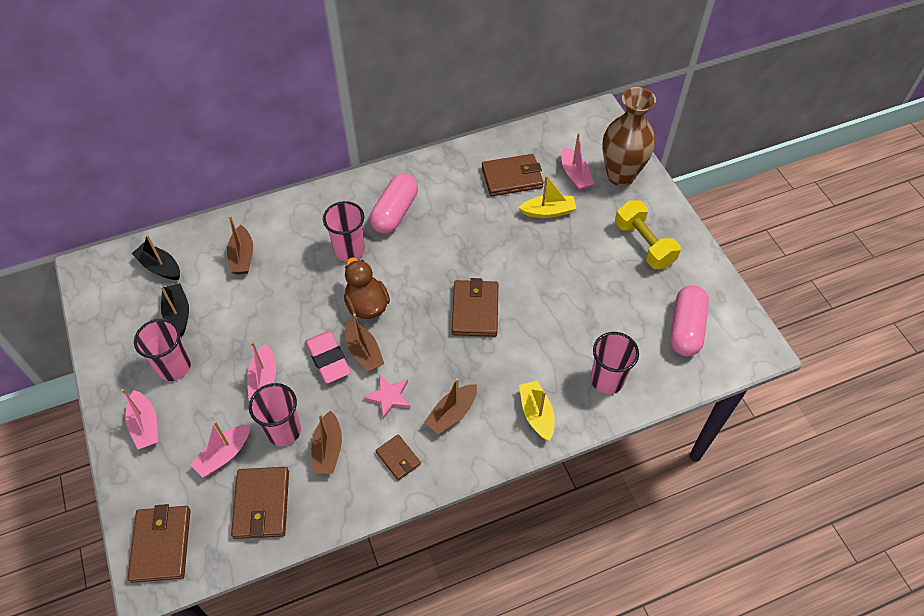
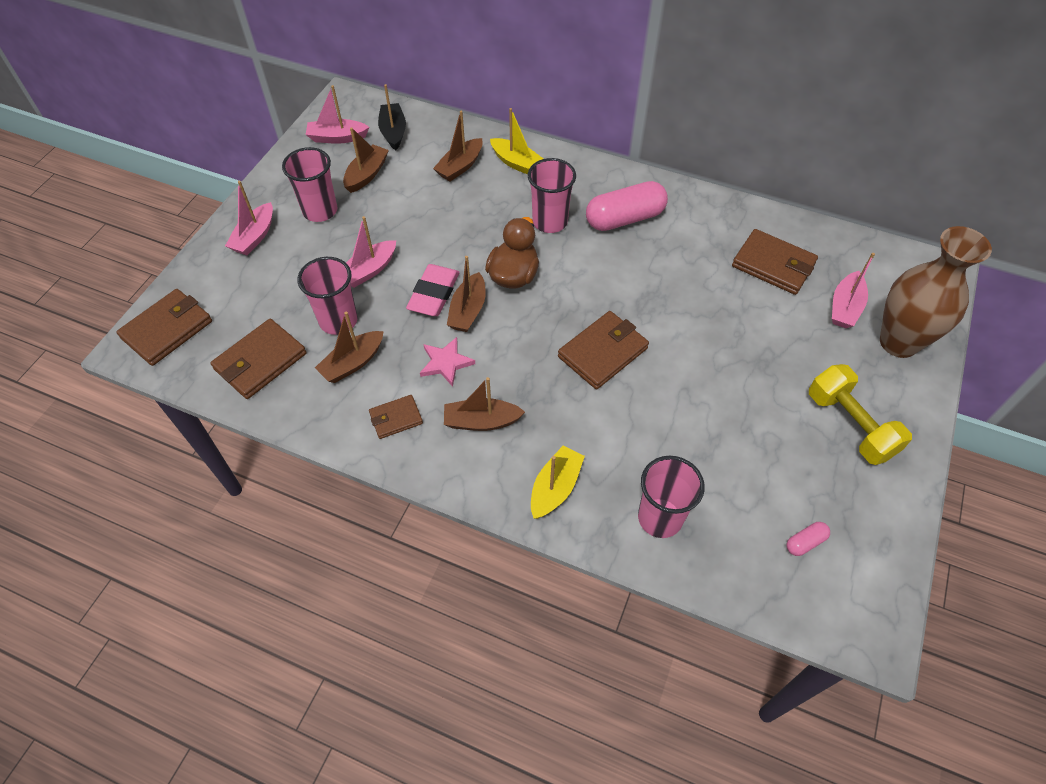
camera: 45 degrees right, 0 degrees up
(178, 314) = (366, 175): black boat -> brown boat
(224, 455) = (278, 302): pink boat -> pink boat (337, 138)
(398, 458) = (396, 418): brown wallet -> brown wallet turned 60 degrees clockwise
(548, 211) = (776, 320): yellow boat -> yellow boat (517, 163)
(643, 244) = (850, 425): yellow dumbbell -> yellow dumbbell turned 45 degrees counterclockwise
(686, 328) = (805, 542): pink capsule -> pink capsule, size x0.44

